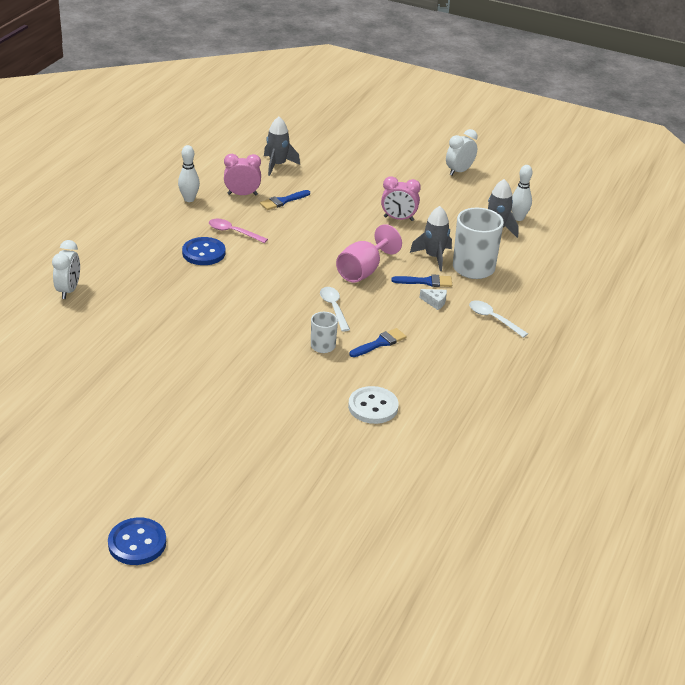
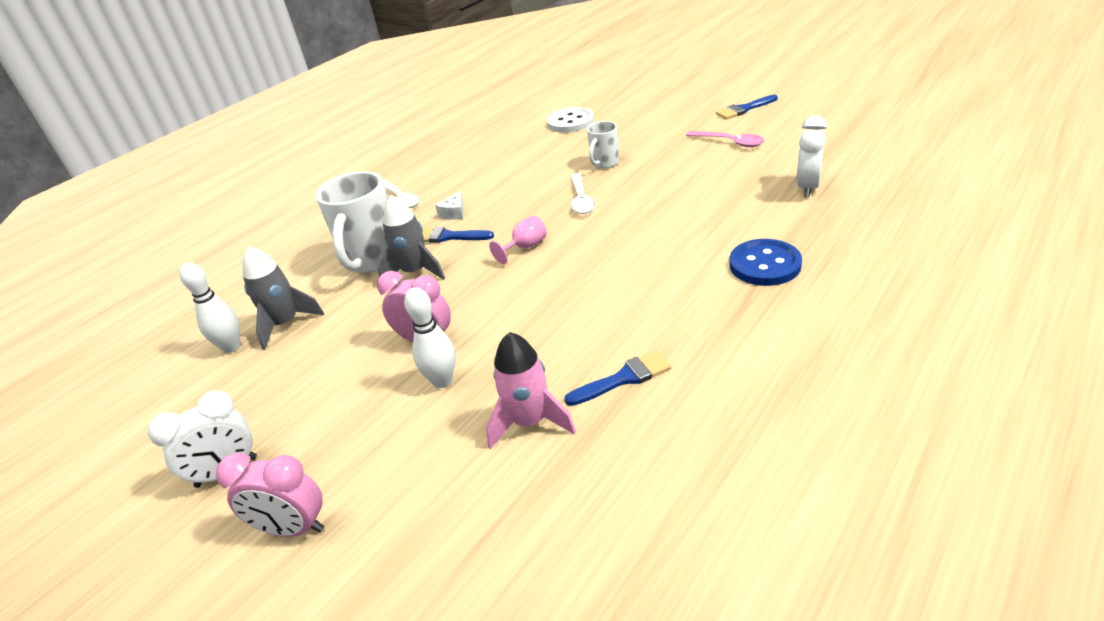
camera: 160 degrees left, 0 degrees up
(68, 290) = (954, 201): white clock -> white clock (808, 187)
(137, 543) = (769, 46): blue button -> none
(189, 199) = (821, 381): white bowling pin -> white bowling pin (442, 381)
(233, 232) = (719, 304): pink spoon -> pink spoon (730, 142)
(242, 194) = (707, 396): pink clock -> pink clock (293, 528)
(277, 165) = (622, 499): grey rocket -> none
(324, 186) = (530, 422): none -> pink rocket
(363, 271) = (525, 247): pink goblet -> pink goblet, size x0.54
(380, 343) = (541, 169): blue brush -> blue brush (744, 109)
(435, 302) = (454, 213): white cheese -> white cheese turned 105 degrees counterclockwise

